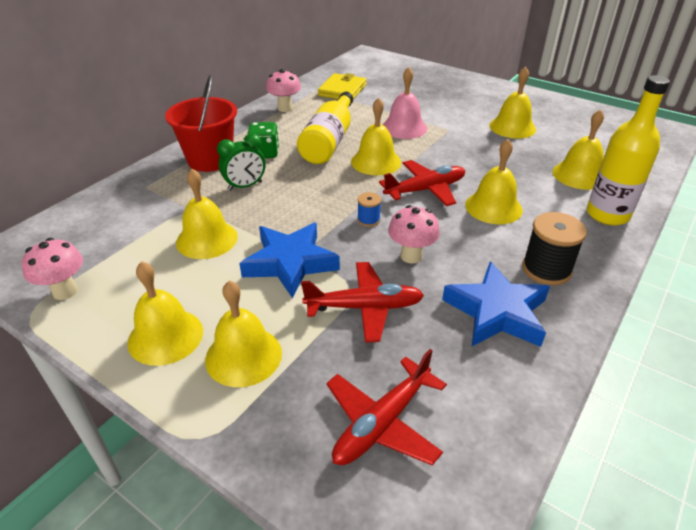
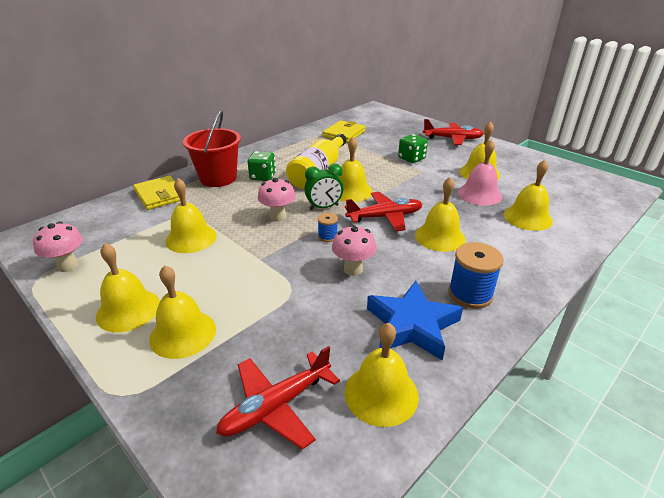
camera: 10 degrees right, 5 degrees down
(145, 188) = (160, 195): none -> yellow wallet
(245, 186) = (237, 200): green clock -> green clock (324, 207)
(285, 108) = (292, 144): pink mushroom -> pink mushroom (278, 217)
(290, 263) = (249, 264): blue star -> none
(364, 307) = (297, 307): red plane -> red plane (452, 139)
(404, 127) = (385, 166): pink bell -> pink bell (479, 194)
(431, 115) = (411, 158): none -> green dice
(489, 392) = (381, 393): none -> yellow bell
(546, 269) = (470, 294): black spool -> blue spool
(607, 214) = (543, 253): yellow bottle -> none

